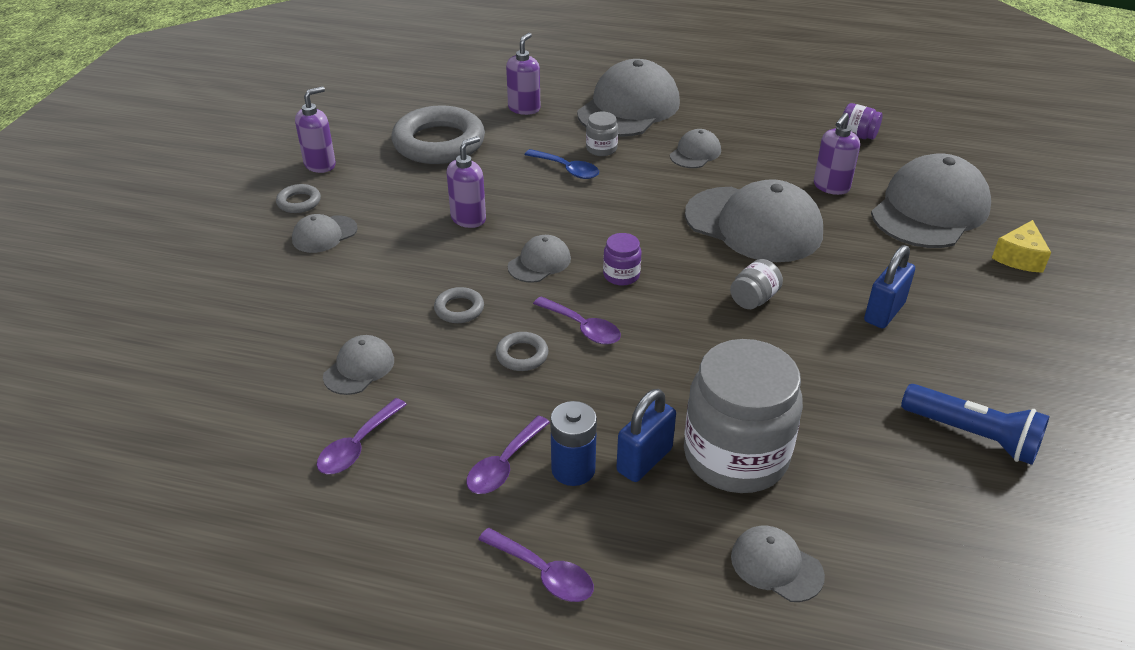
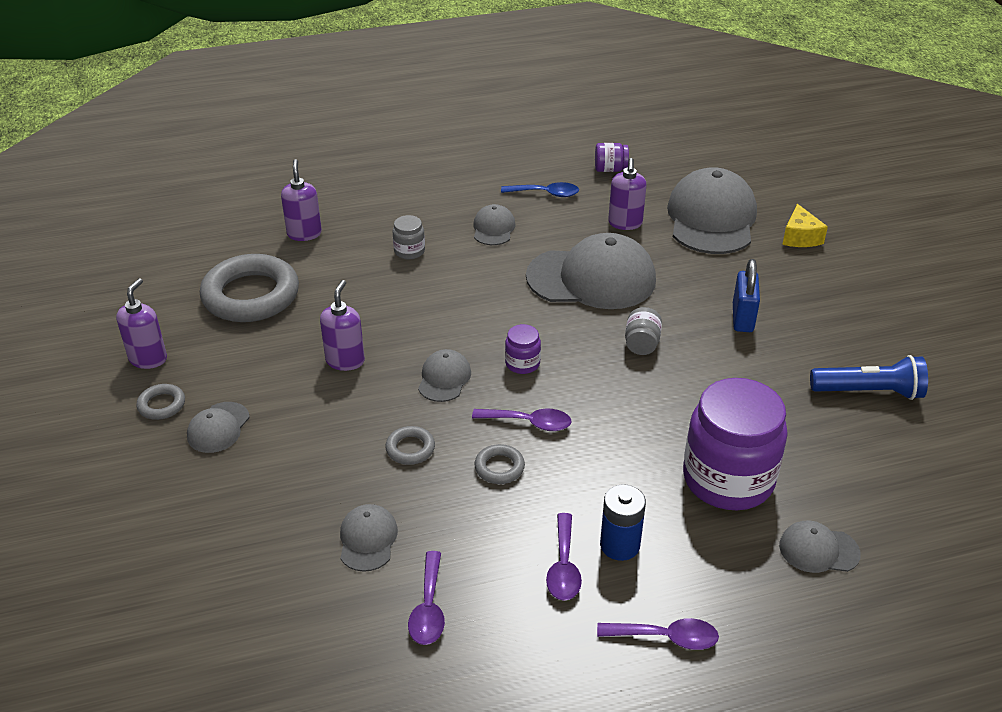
camera: 30 degrees left, 0 degrees up
(567, 169) = (395, 282): blue spoon -> blue spoon (545, 194)
(628, 108) = (401, 203): grey cap -> none
(644, 460) = (666, 513): blue padlock -> none
(735, 456) = (728, 479): grey jar -> purple jar

